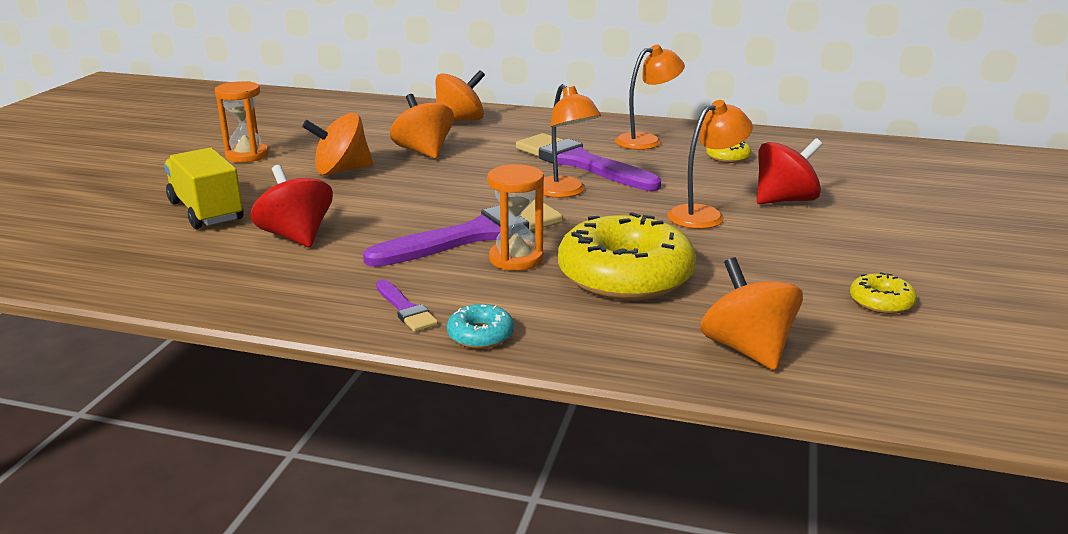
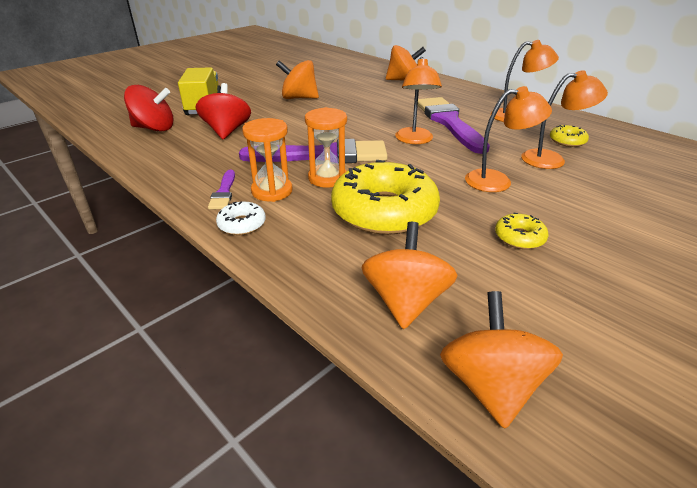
camera: 30 degrees right, 10 degrees up
(247, 155) = (263, 79): orange hourglass -> orange hourglass (272, 191)
(424, 152) = (358, 95): orange spinning top -> orange spinning top (490, 385)
(480, 335) = (242, 224): turquoise donut -> white donut
(733, 180) = (551, 159): none -> orange lamp
(784, 200) = (578, 186): red spinning top -> red spinning top (154, 128)
(881, 302) = (572, 301): yellow donut -> yellow donut (519, 237)

